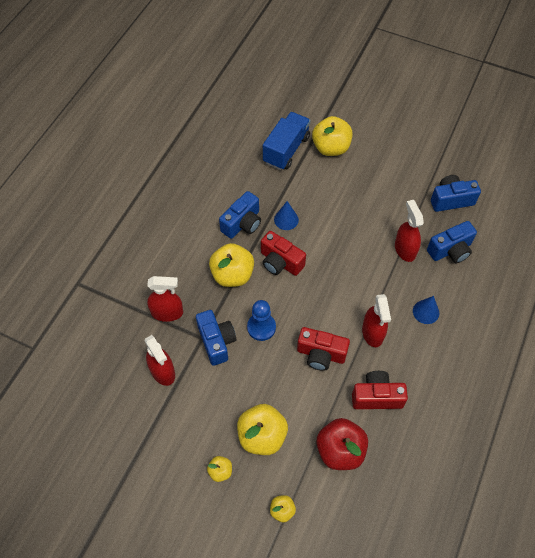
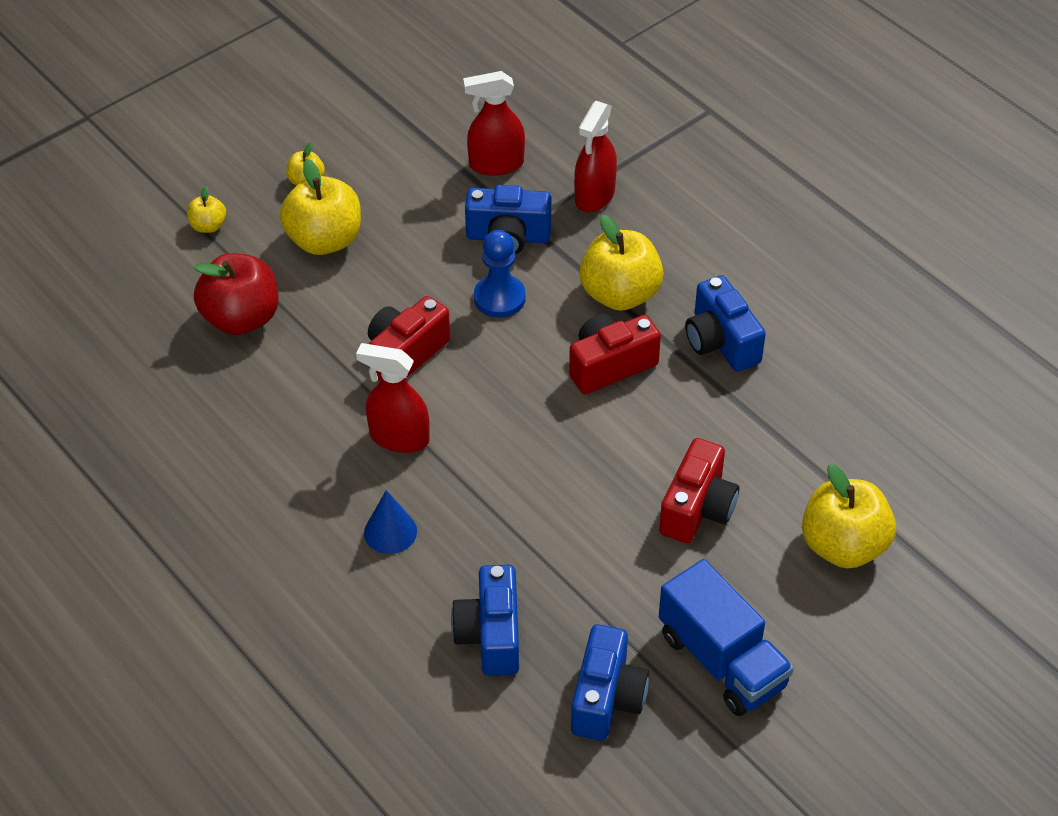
camera: 115 degrees right, 10 degrees down
(286, 150) = (870, 469): blue truck -> blue truck (722, 660)
(286, 219) = (698, 406): blue cone -> none
(376, 396) = (290, 396): red camera -> red camera (697, 508)
(405, 249) = (534, 561): red spray bottle -> none

